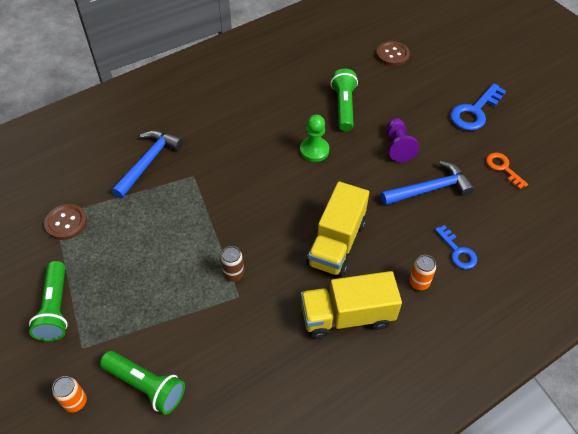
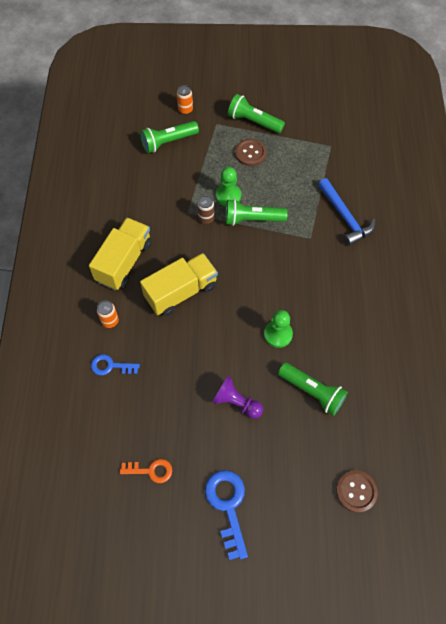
camera: 125 degrees right, 10 degrees up
(66, 223) = (319, 149): brown button -> brown button (250, 153)
(188, 271) = (228, 196): none -> green pawn
(205, 233) = (252, 219): none -> green flashlight
(336, 243) = (181, 292): yellow truck -> yellow truck turned 90 degrees clockwise
(429, 189) = (176, 391): blue hammer -> none

